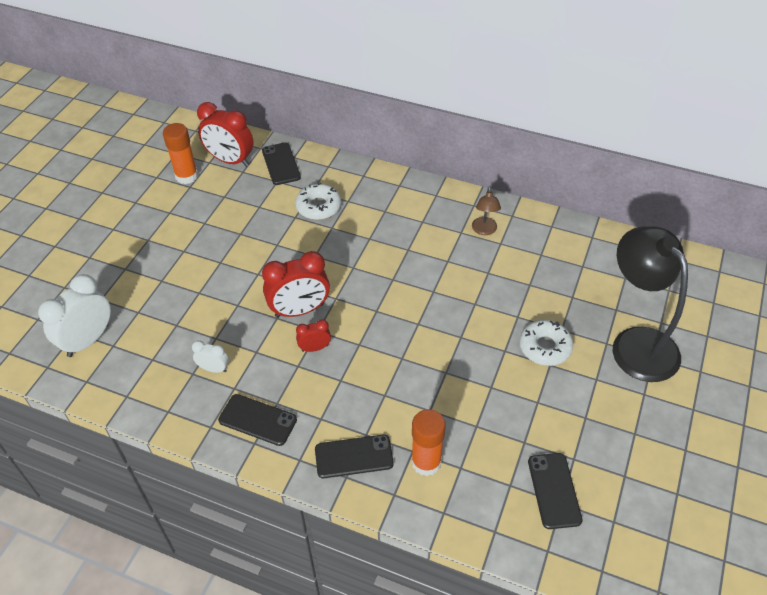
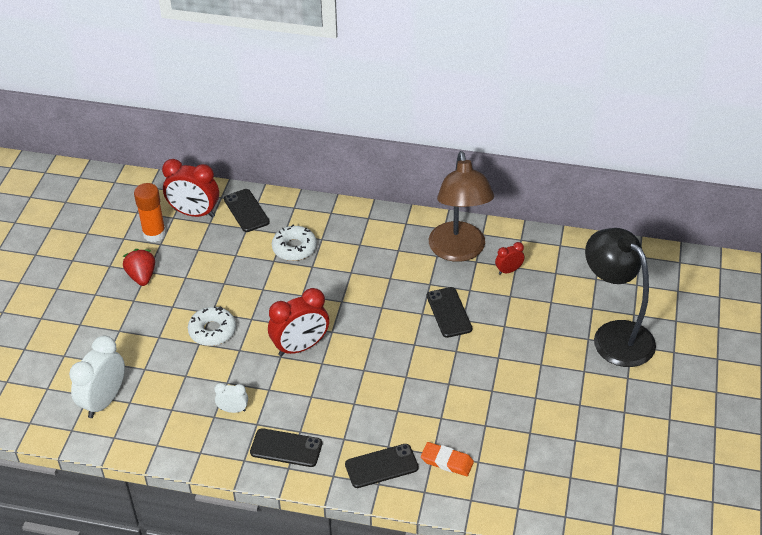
camera: 10 degrees left, 5 degrees down
(162, 217) = (142, 276): none -> red strawberry
(315, 348) = (323, 378): red clock -> red clock (508, 270)
(426, 462) = (447, 461): orange glue stick -> orange eraser
(484, 230) = (458, 251): brown lamp -> brown lamp, size x2.33
(545, 347) = (534, 349): white donut -> white donut (212, 331)
(554, 490) = (562, 468): black phone -> black phone (449, 312)

